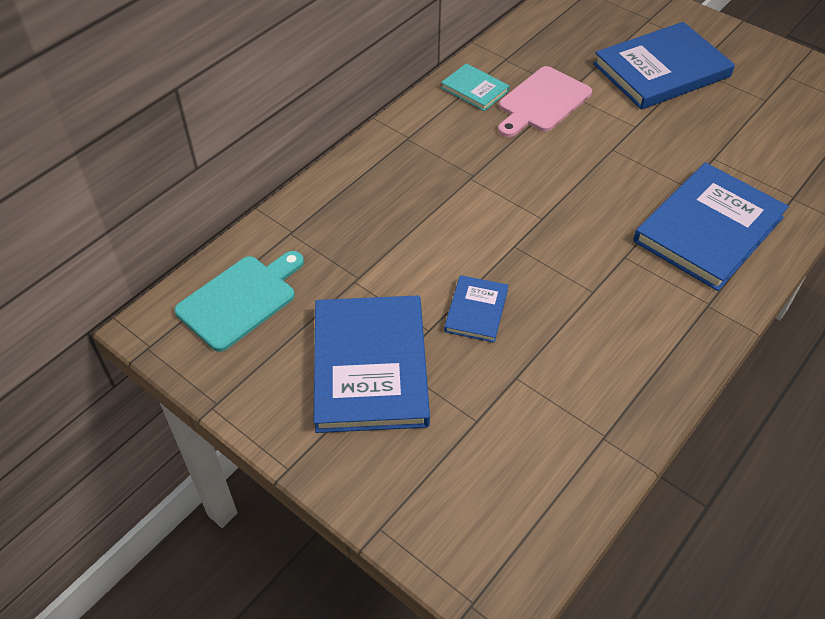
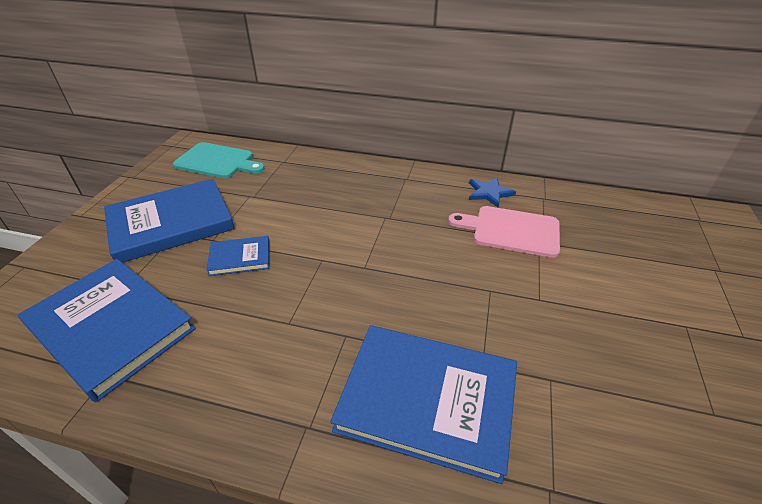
camera: 65 degrees right, 10 degrees down
(475, 89) = (489, 193): turquoise book -> blue star
(661, 70) = (648, 299): blue book -> blue book (111, 328)

